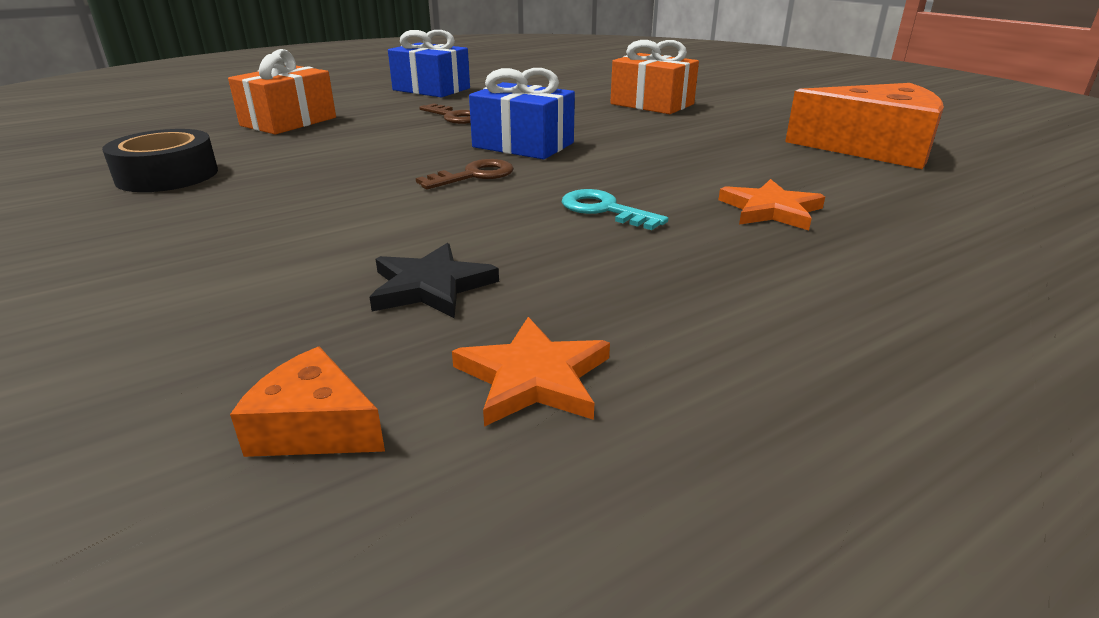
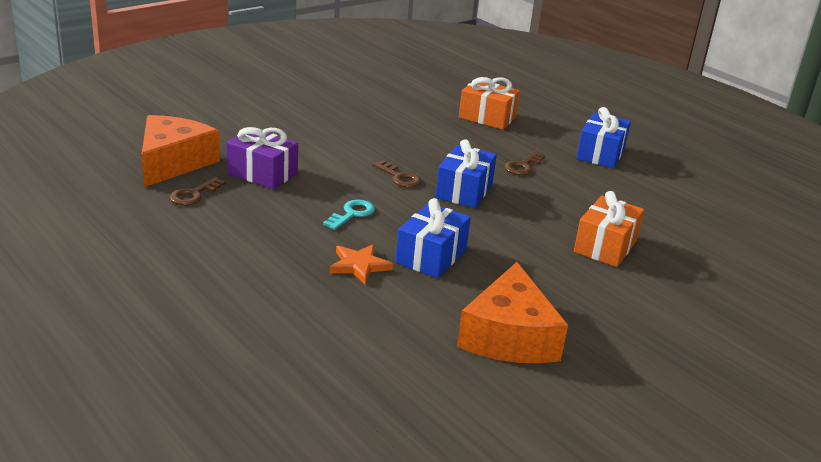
camera: 80 degrees right, 0 degrees up
(167, 175) = (382, 104): black tape -> none
(315, 427) = (173, 162): orange cheese -> orange cheese, size x2.20
(431, 286) = (262, 173): black star -> purple gift
(533, 378) = (194, 195): orange star -> brown key
(715, 170) = (431, 256): none -> blue gift

